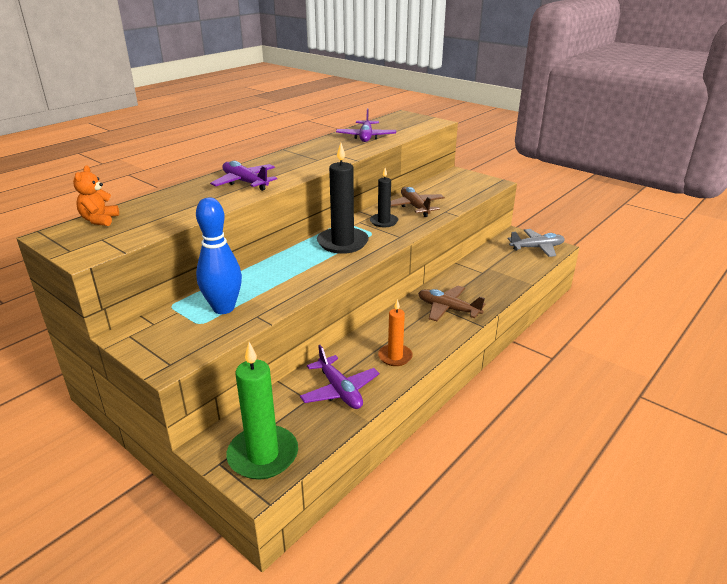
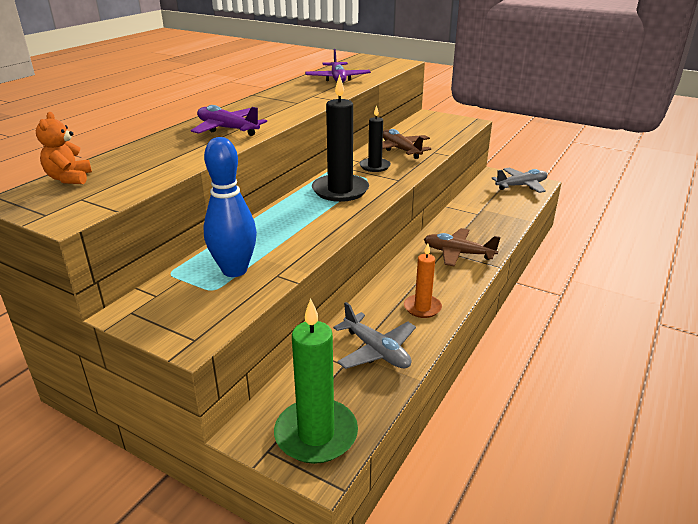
camera: 10 degrees left, 0 degrees up
(339, 390) = (376, 350): purple plane -> grey plane

